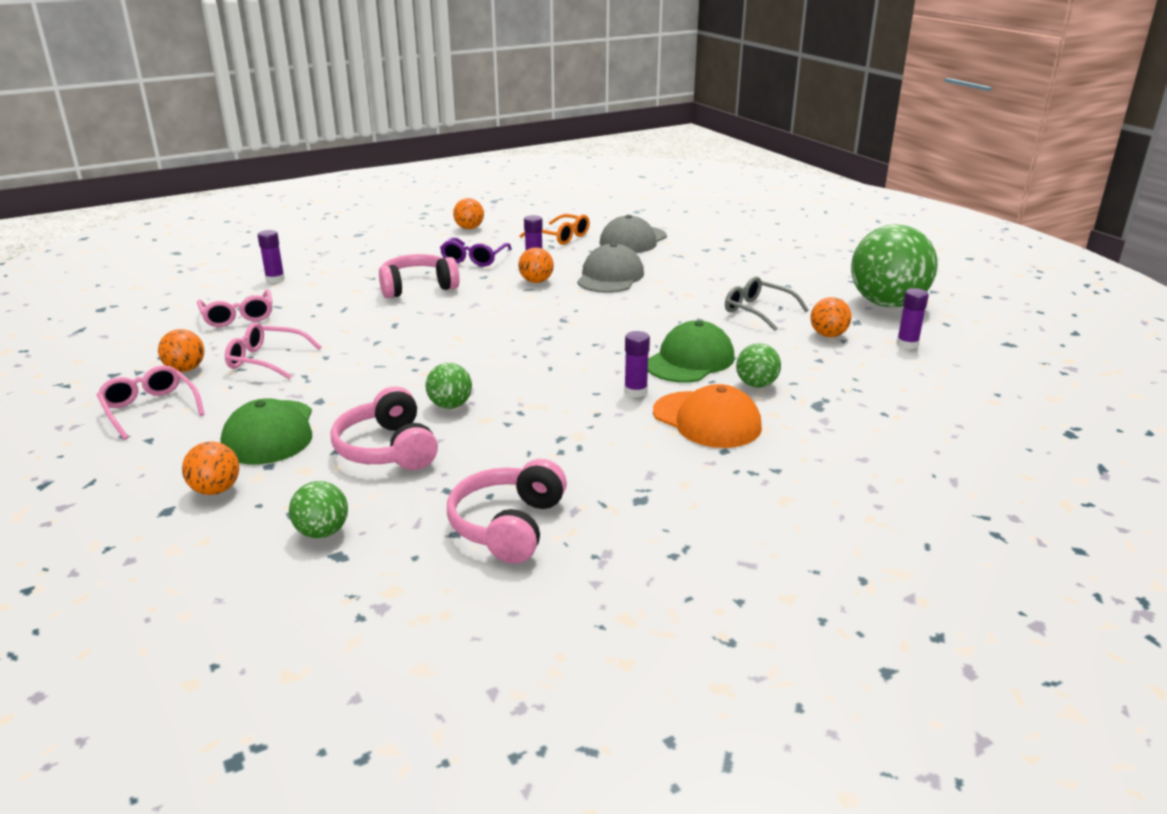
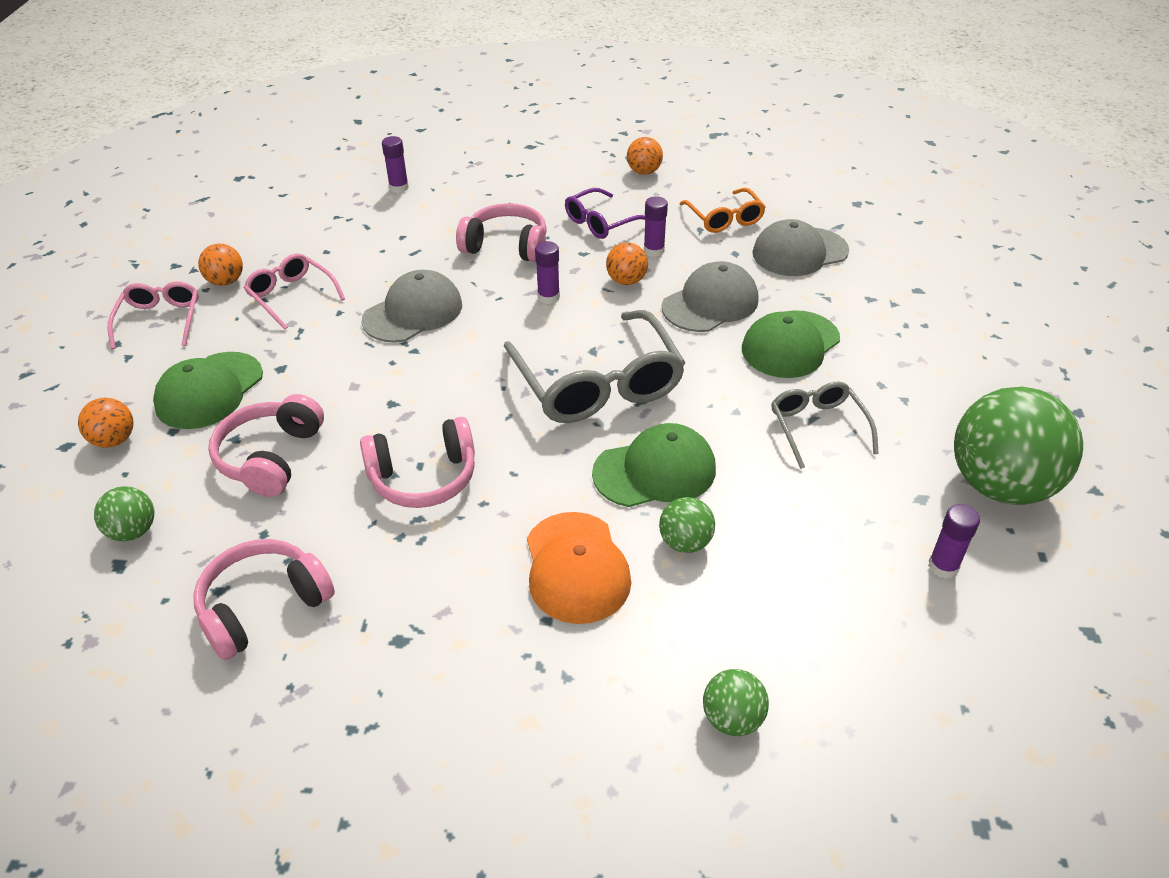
camera: 35 degrees right, 15 degrees up
(238, 316) = (324, 228): pink glasses -> none
(392, 339) = (413, 312): none -> grey cap
(450, 405) = (372, 426): green ball -> green ball (732, 719)
(533, 417) = (423, 478): none -> pink headphones
(590, 333) = (597, 383): none -> grey glasses
(635, 391) = (551, 490): purple glue stick -> purple glue stick (548, 297)
(688, 281) = (790, 344): none -> green cap
(828, 335) = (858, 504): orange ball -> none

